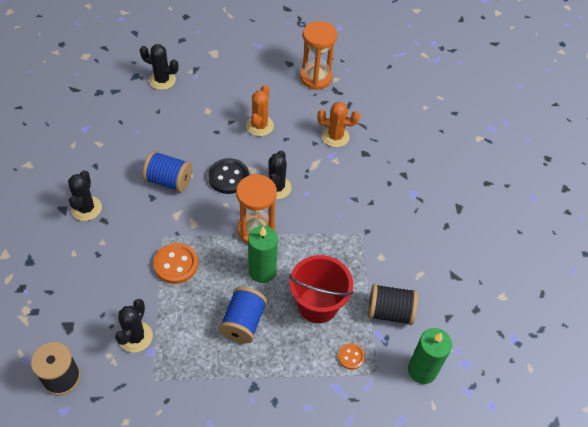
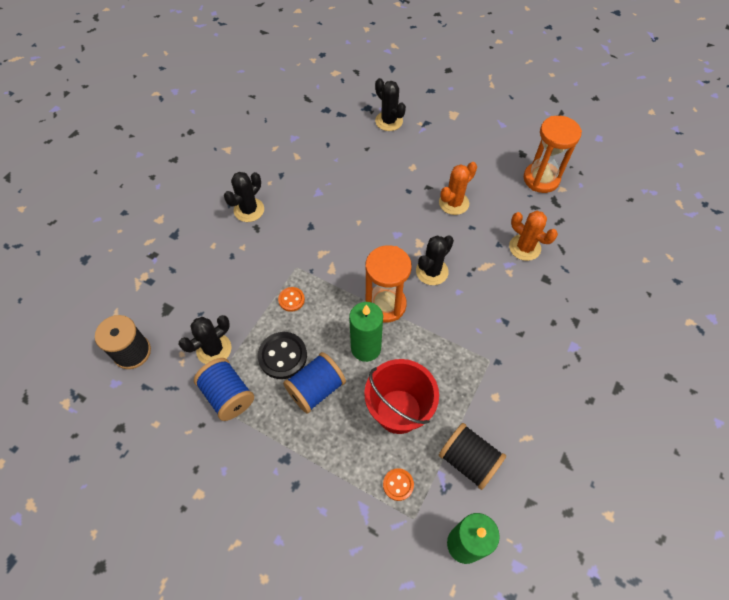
camera: 35 degrees right, 5 degrees up
(169, 180) = (335, 218): blue spool -> blue spool (228, 395)
(176, 264) = (291, 300): orange button -> orange button, size x0.57
(228, 177) = (392, 240): black button -> black button (282, 356)

